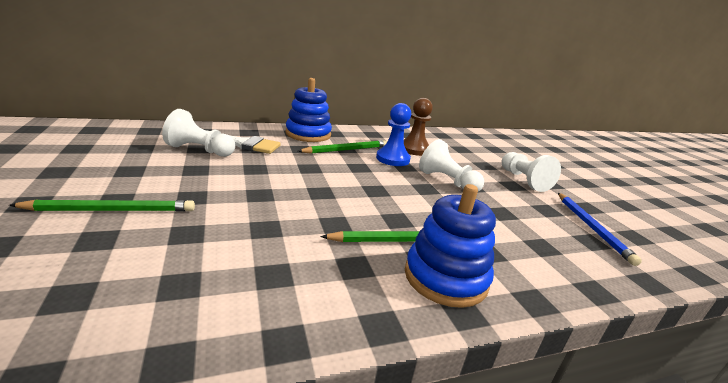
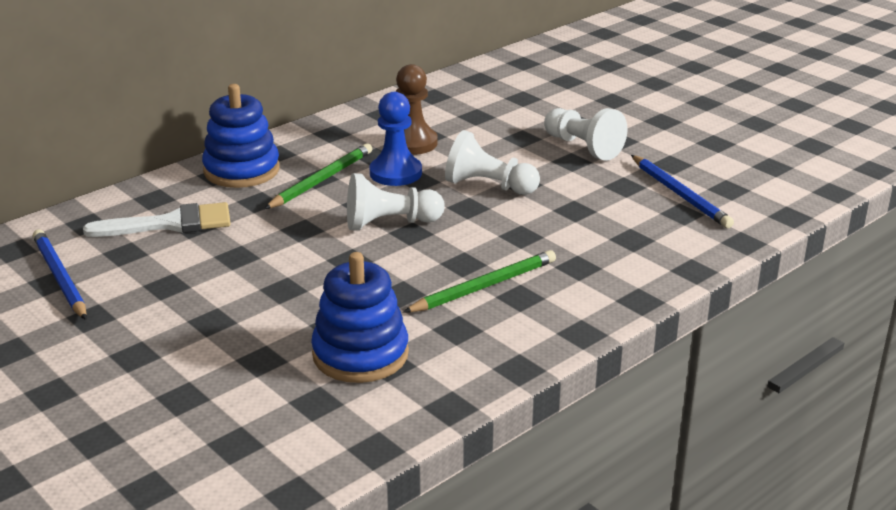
camera: 20 degrees left, 5 degrees up
(111, 210) = (150, 367): green pencil -> none
(148, 148) = (59, 278): none -> blue pencil
(200, 150) = (131, 256): white pawn -> white pawn (389, 223)
(445, 277) = (550, 308): blue stacking toy -> blue stacking toy (360, 354)

